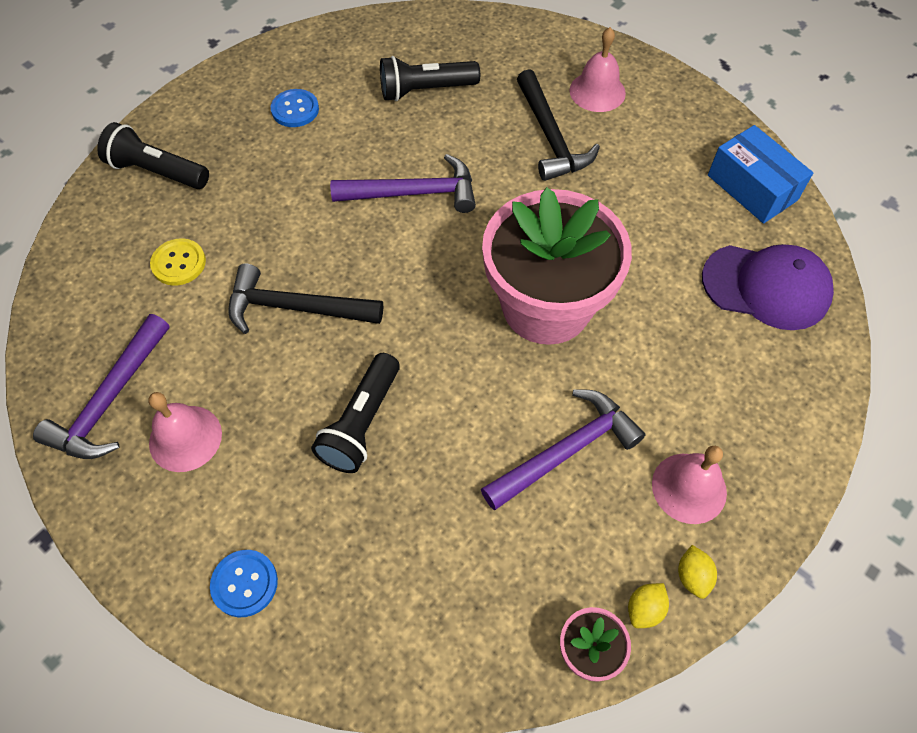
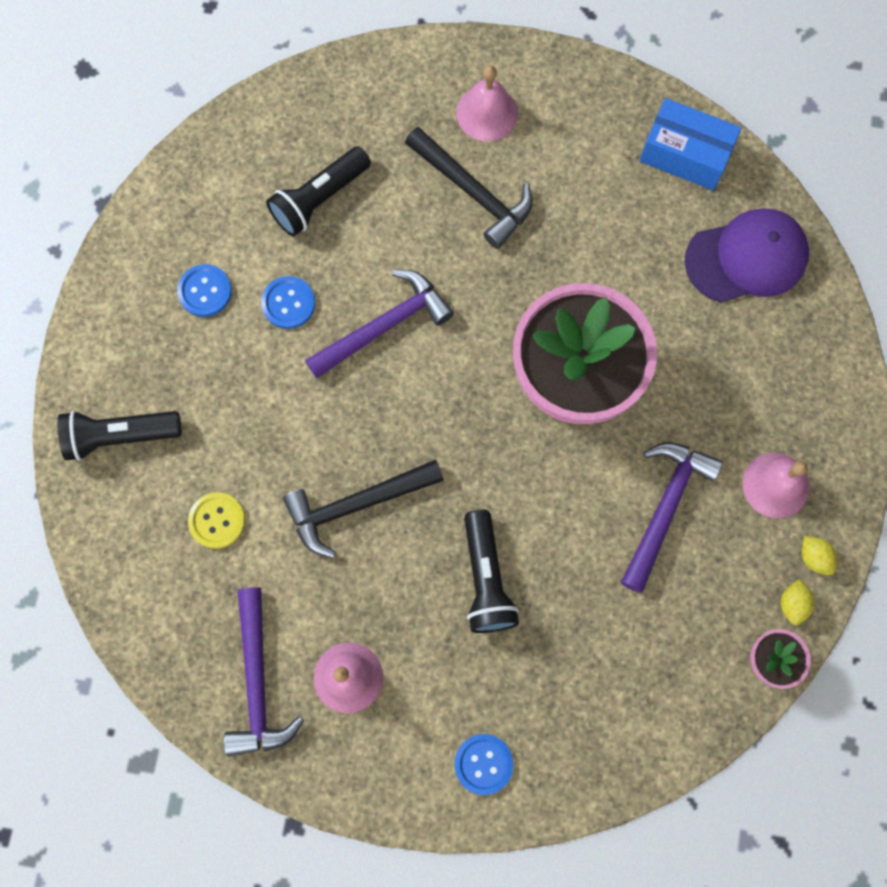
camera: 30 degrees left, 15 degrees up
(351, 144) = (288, 303): none -> blue button

